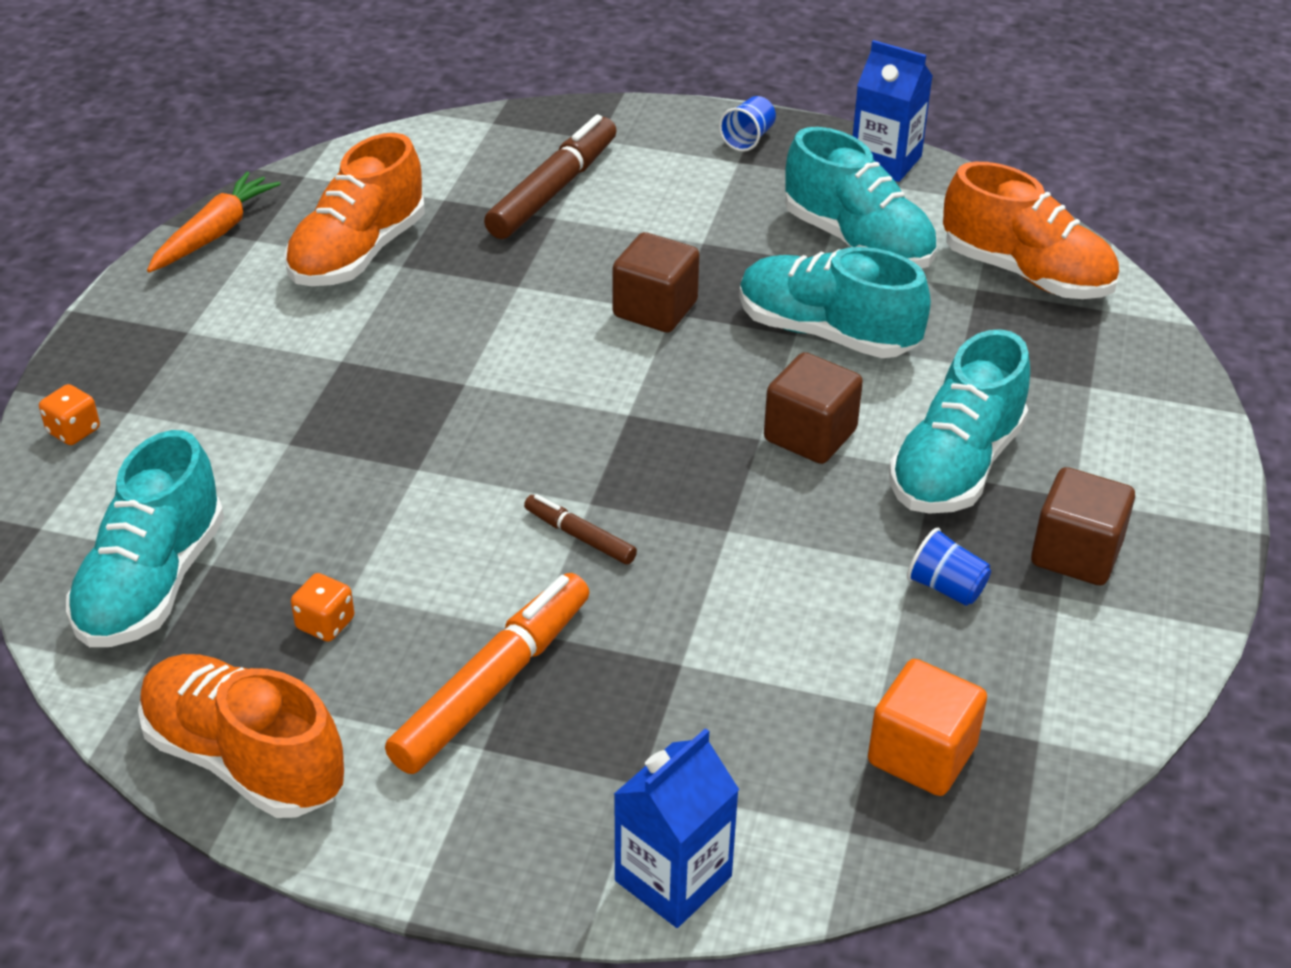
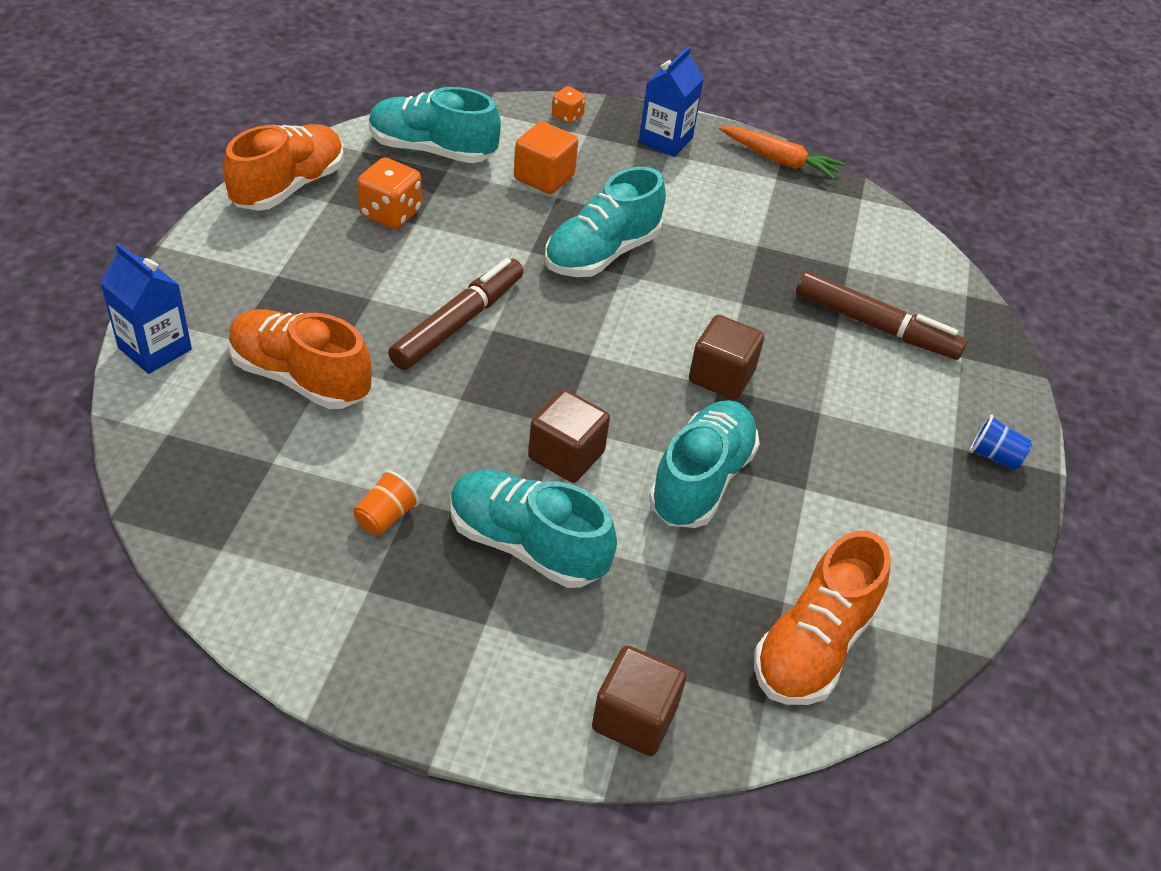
camera: 85 degrees right, 5 degrees up
(325, 624) = (390, 214): orange dice -> orange dice, size x1.71
(358, 254) = (767, 224): orange shoe -> orange shoe (300, 378)
(493, 684) = (328, 280): orange marker -> none
(580, 536) = (458, 323): brown marker -> brown marker, size x1.98
(858, 242) = (841, 518): turquoise shoe -> turquoise shoe (601, 254)
(885, 161) = (986, 557): blue carton -> blue carton (665, 140)
(921, 755) = (222, 479): orange cube -> orange cube (544, 177)
(946, 587) = (385, 517): blue cup -> orange cup
(1076, 554) = (414, 611): brown cube -> brown cube (634, 718)

